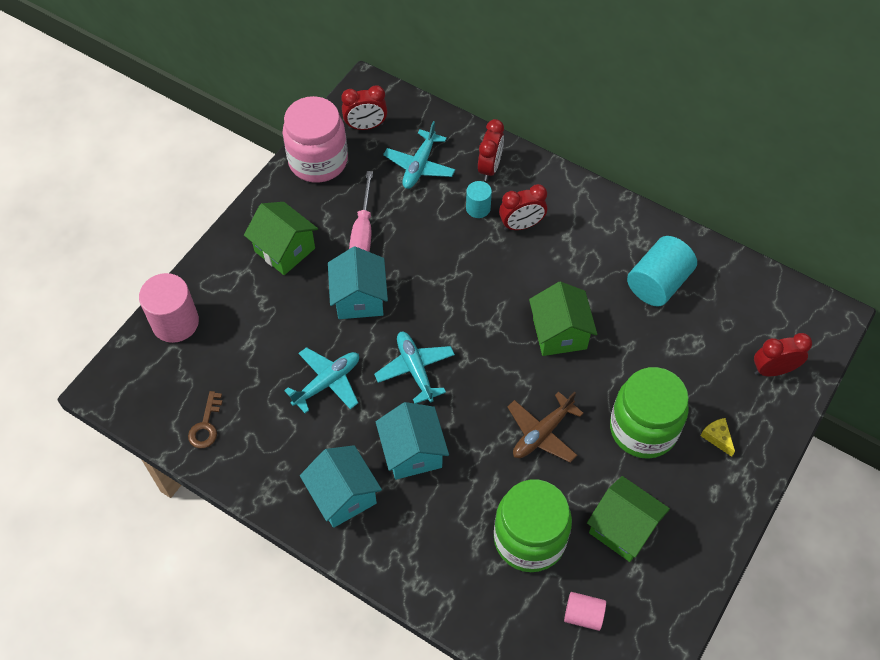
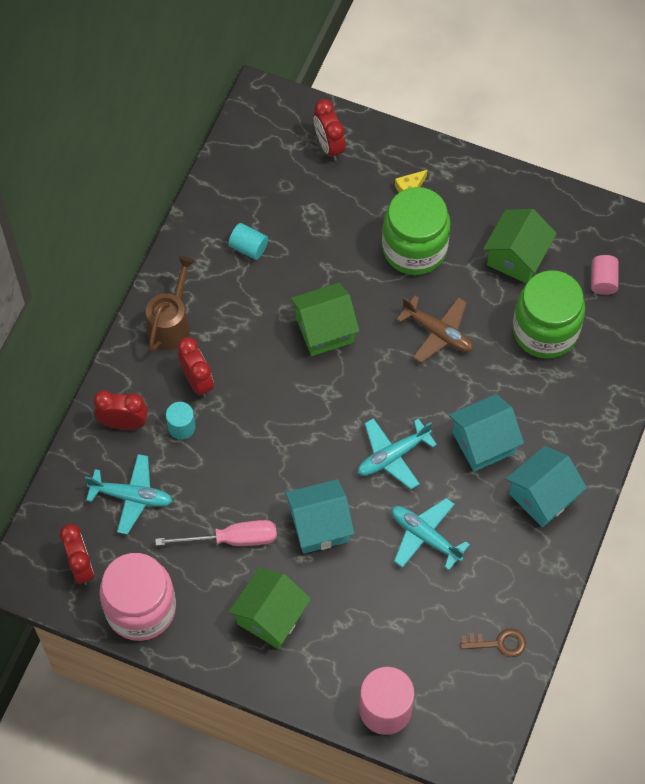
camera: 100 degrees left, 5 degrees up
(583, 213) = (171, 323): none -> brown watering can
(658, 283) = (248, 247): turquoise cylinder -> turquoise cylinder, size x0.56

